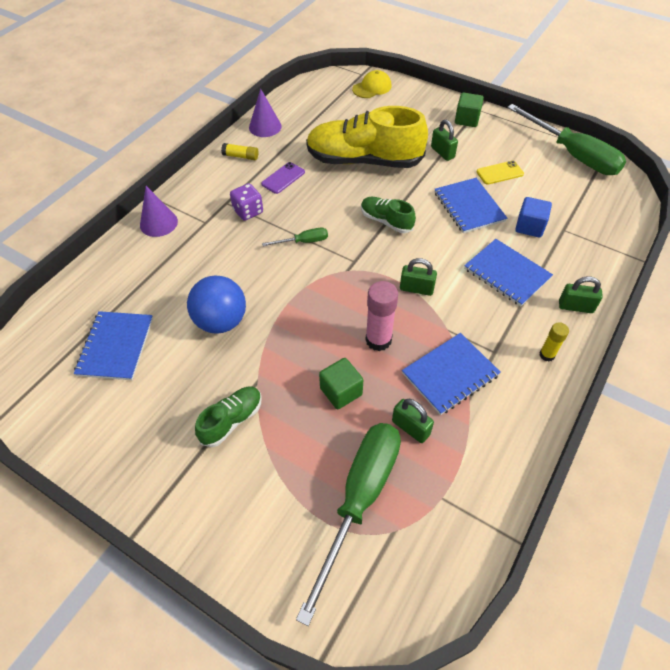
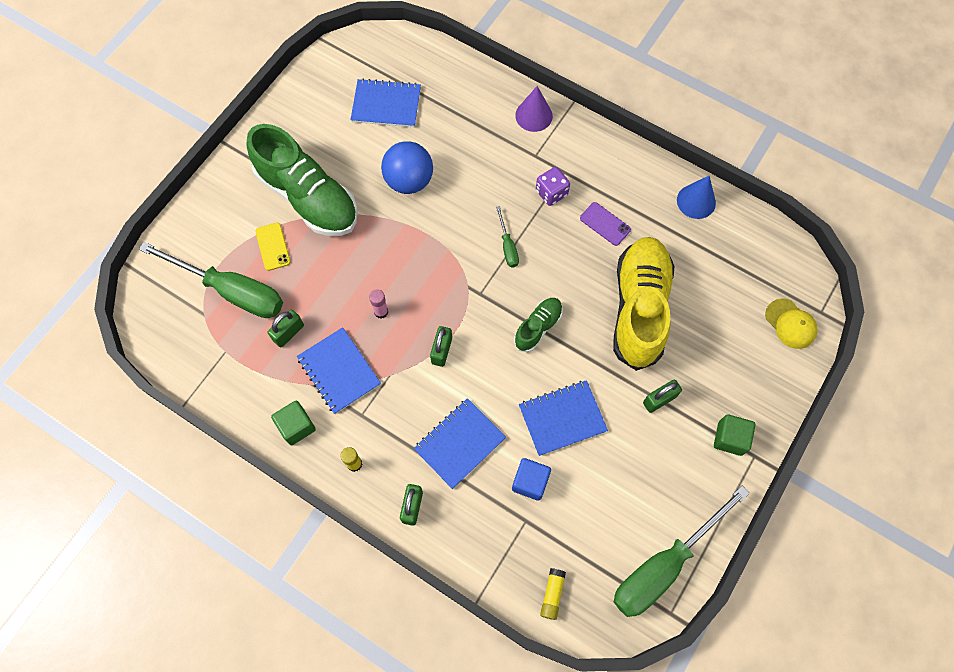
camera: 90 degrees right, 15 degrees up
(232, 420) = (308, 197): green shoe -> green shoe, size x2.09
(241, 156) = (640, 180): yellow glue stick -> yellow glue stick (552, 594)
(265, 127) = (696, 201): purple cone -> blue cone
(341, 391) = (328, 279): green cube -> green cube (296, 426)
(378, 340) = (381, 312): pink glue stick -> pink glue stick, size x0.58
(499, 173) = (623, 463): yellow phone -> yellow phone (273, 246)

